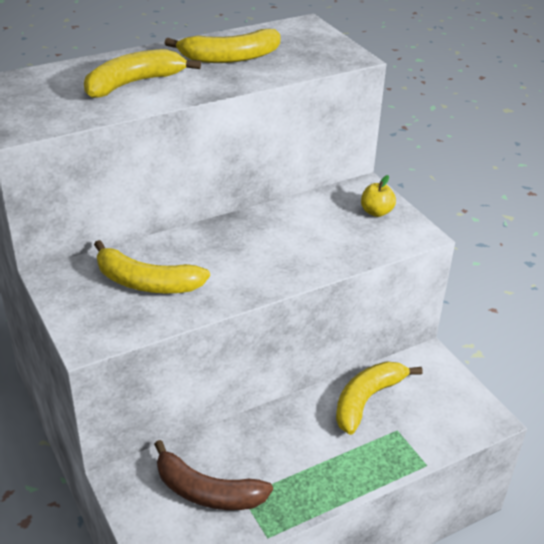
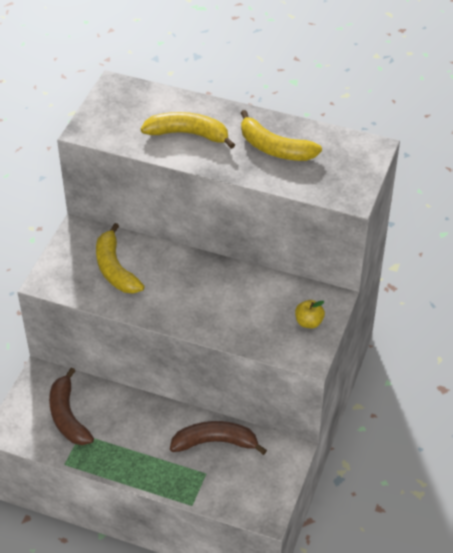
camera: 50 degrees right, 10 degrees up
(367, 400) = (215, 442): yellow banana -> brown banana

